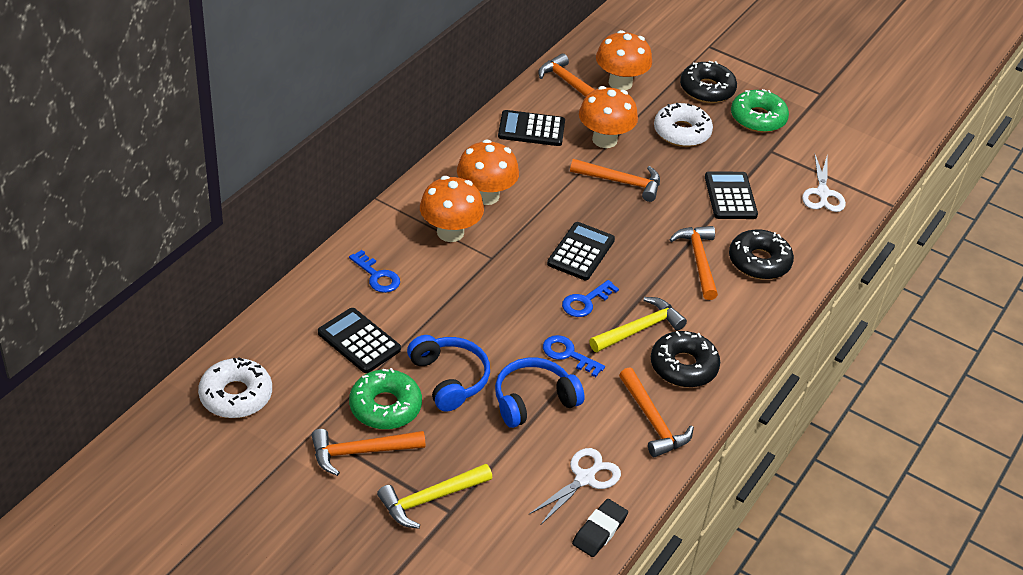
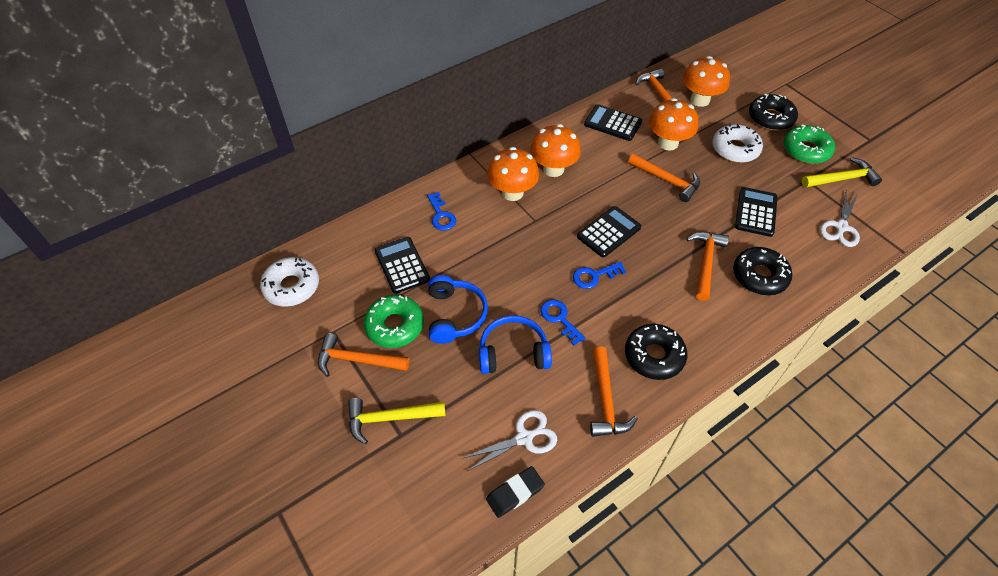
camera: 25 degrees right, 10 degrees up
(639, 329) = (629, 311): yellow hammer -> yellow hammer (842, 179)

